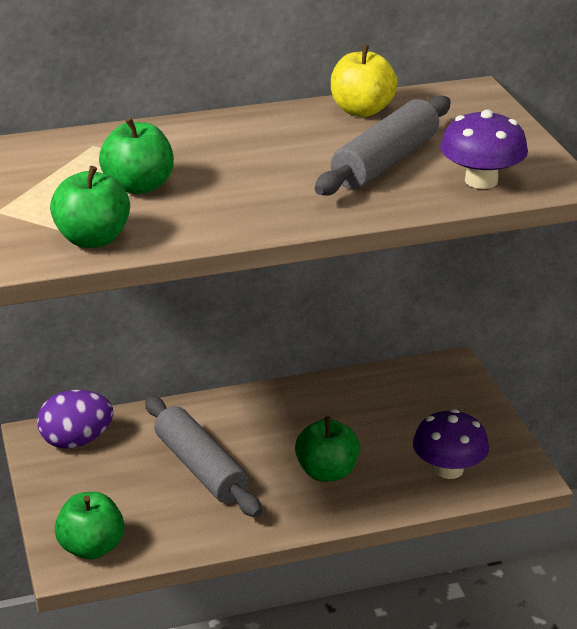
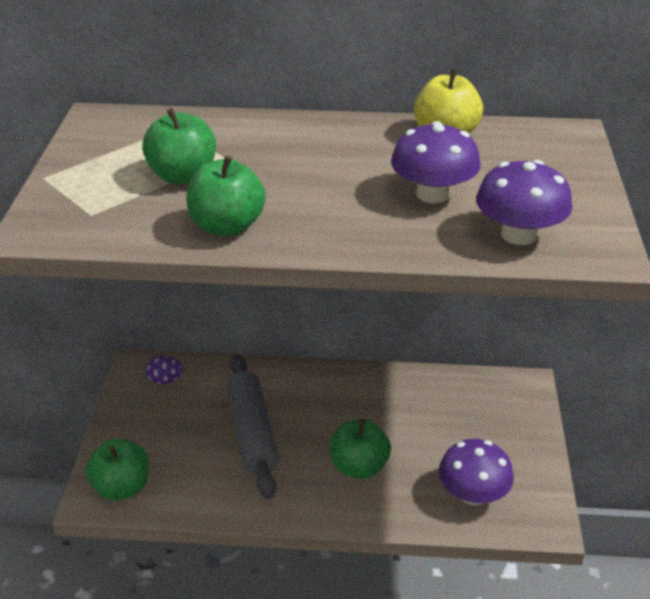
camera: 20 degrees right, 5 degrees up
(76, 441) = (165, 380): purple egg -> purple egg, size x0.56
(92, 239) = (100, 223): green apple -> green apple (226, 227)
(385, 162) = (433, 194): grey rolling pin -> purple mushroom

